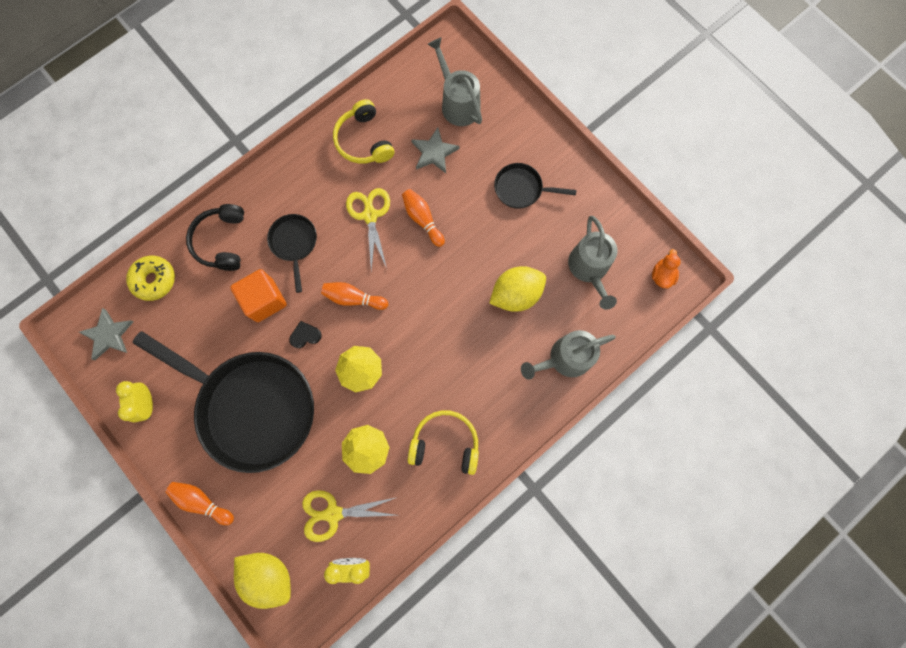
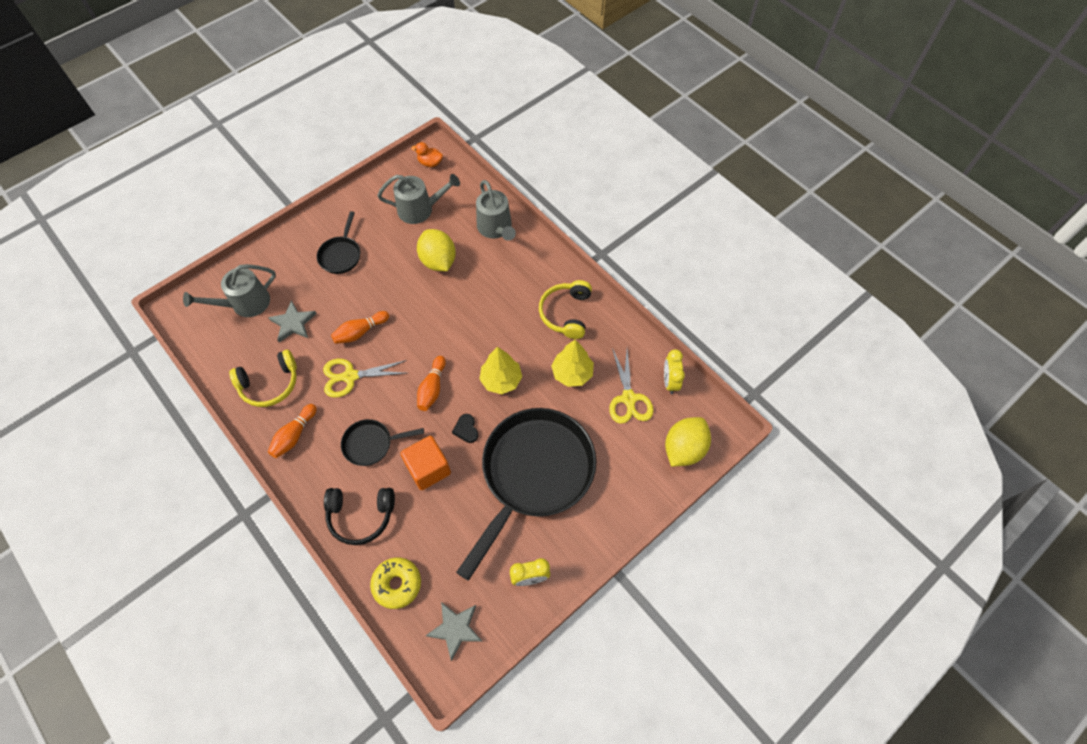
camera: 90 degrees left, 15 degrees down
(202, 501) = (624, 514): orange bowling pin -> orange bowling pin (294, 435)

